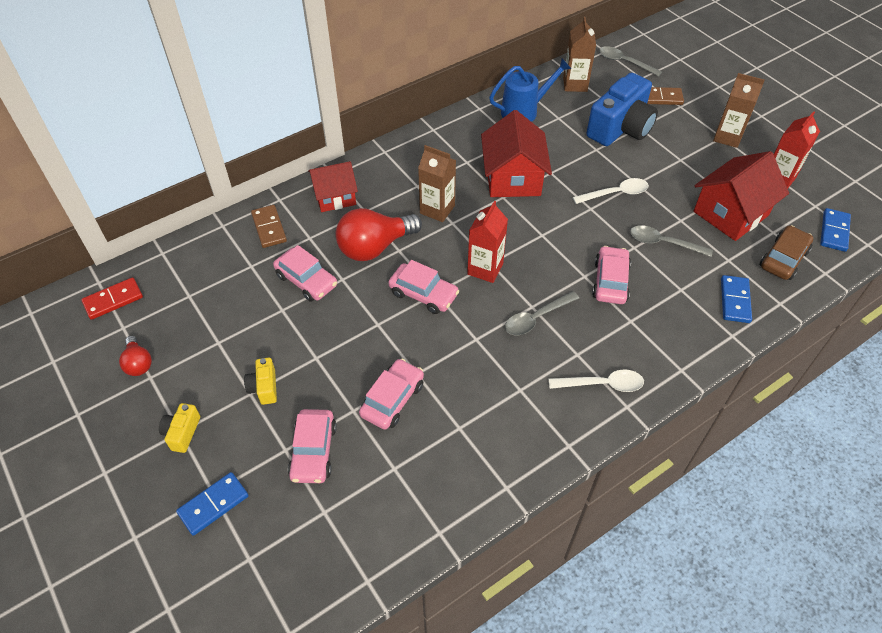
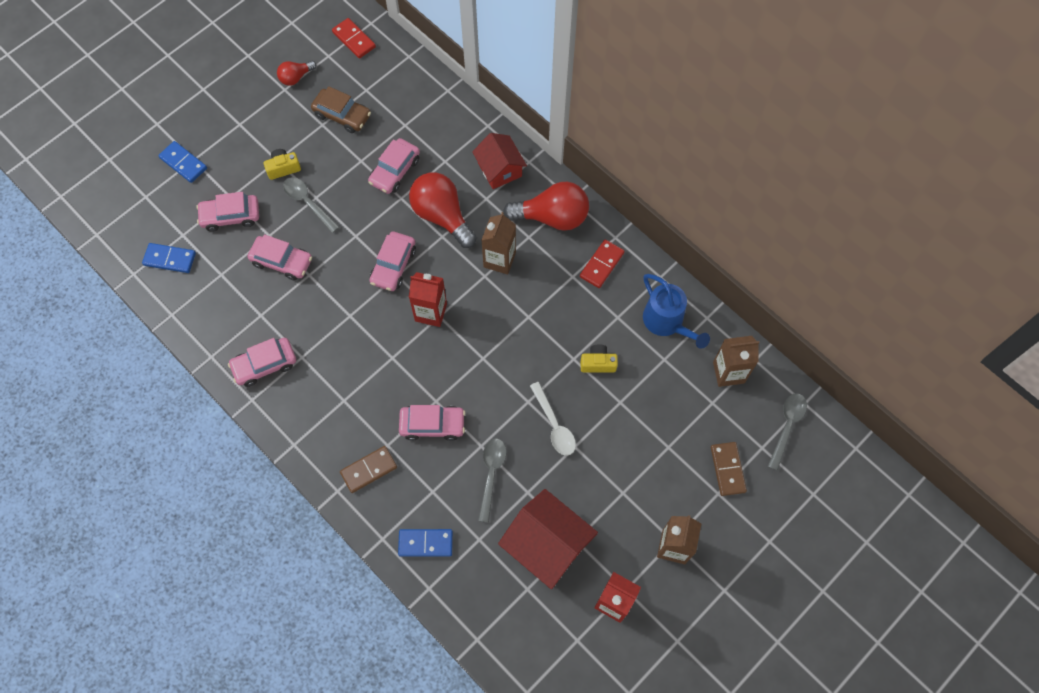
camera: 80 degrees right, 15 degrees up
(182, 433) = (238, 126): yellow camera -> yellow camera (598, 363)
(269, 228) = (451, 126): brown domino -> brown domino (369, 470)
(400, 167) = (552, 217): none -> red light bulb
(459, 141) = (602, 265): none -> red domino
(513, 178) = (557, 323): red house -> none
(525, 428) = (265, 365): none -> pink car
(536, 318) = (379, 362): grey spoon -> grey spoon (307, 202)
(602, 384) = (314, 423): white spoon -> none
(620, 128) = (661, 426): blue camera -> none
(783, 259) = (489, 596): brown car -> brown car (342, 115)
(834, 231) = (540, 657): blue domino -> blue domino (170, 259)

